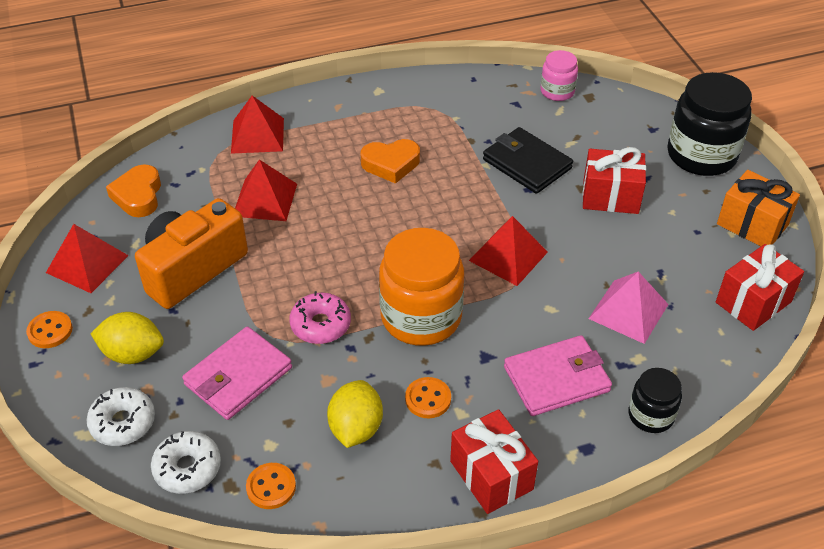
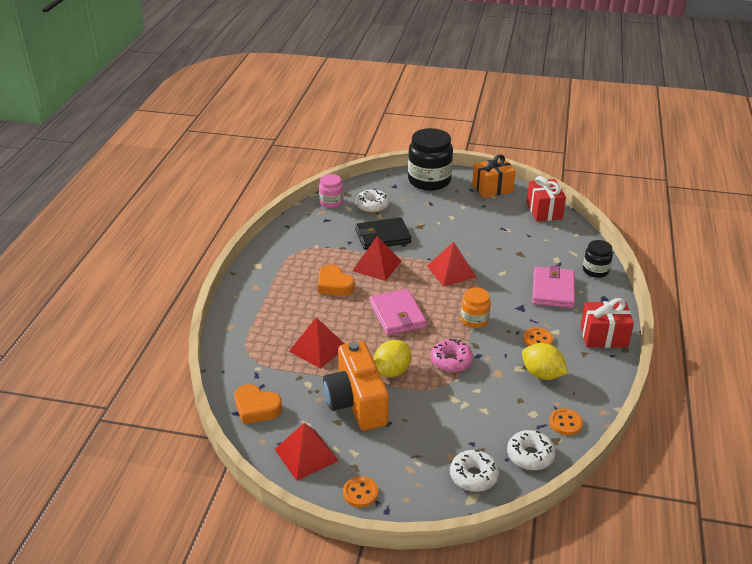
camera: 60 degrees left, 10 degrees down
(133, 354) = (414, 454): yellow lemon -> yellow lemon (392, 371)
(238, 376) = (469, 410): pink wallet -> pink wallet (397, 315)
(257, 135) = (248, 331): red pyramid -> red pyramid (376, 266)
(391, 164) = (334, 285): orange heart -> orange heart turned 120 degrees clockwise
(421, 317) = (474, 320): orange jar -> orange jar, size x0.53
(585, 128) = (372, 206): none -> white donut
(610, 196) = (434, 220): red gift -> none
(628, 311) = (522, 249): pink pyramid -> none

